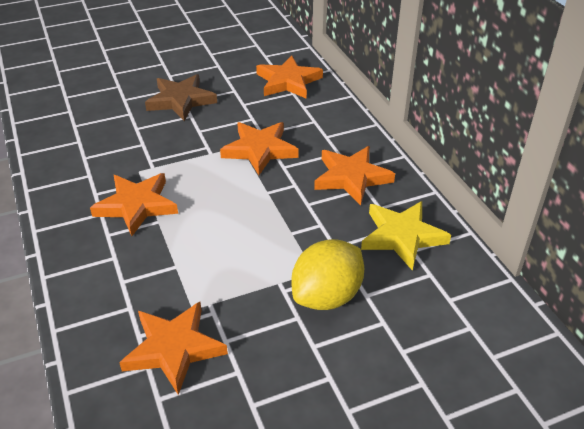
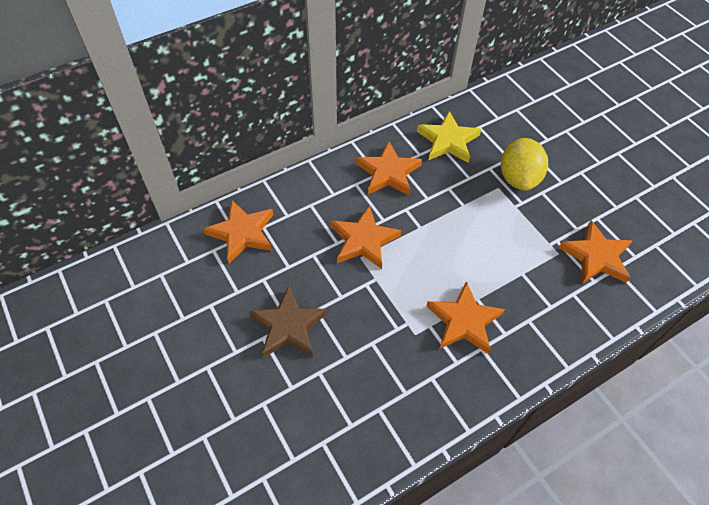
camera: 100 degrees left, 15 degrees up
(327, 296) = (518, 178): yellow lemon -> yellow lemon turned 60 degrees clockwise

